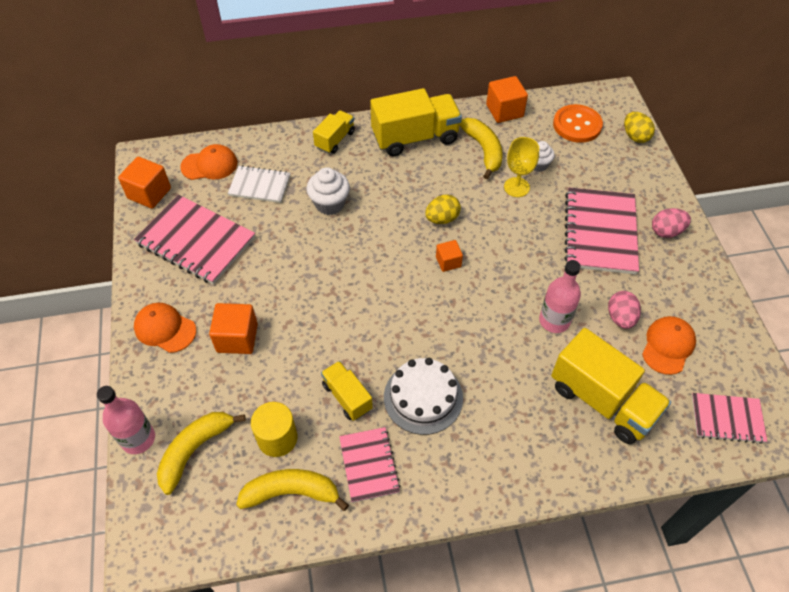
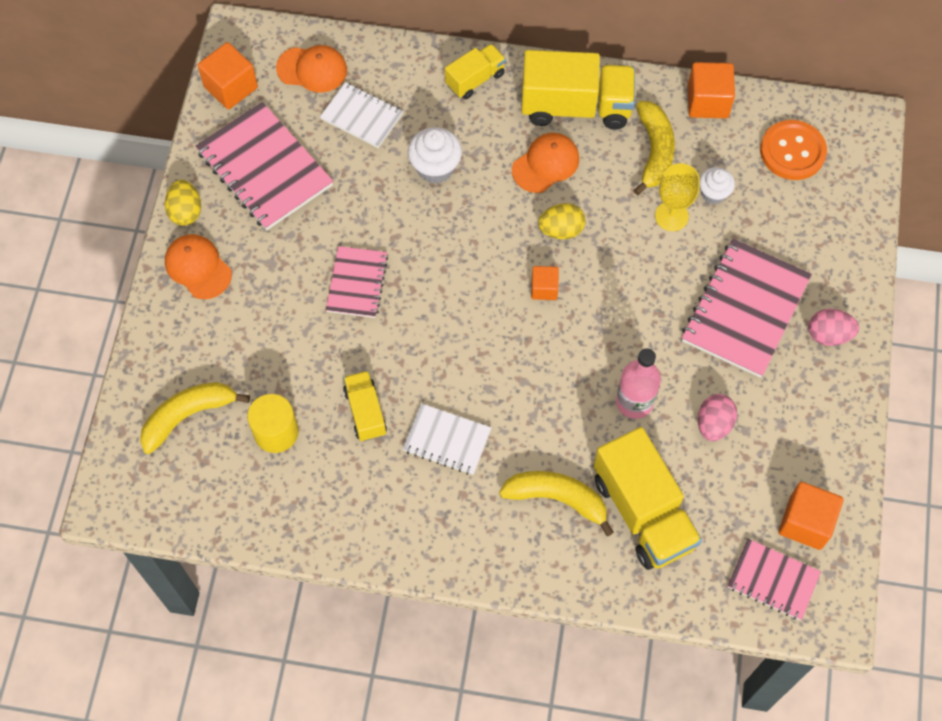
camera: 20 degrees right, 10 degrees up
(138, 439) = (135, 384): pink bottle -> none
(237, 338) = (272, 304): orange cube -> orange cube (805, 522)
(291, 492) = (270, 494): yellow banana -> yellow banana (557, 498)
(369, 465) = (360, 494): pink notebook -> pink notebook (357, 283)
(423, 397) = (447, 440): white cake -> white notebook
(635, 136) = (860, 191): yellow egg -> yellow egg (186, 211)
(668, 346) = (751, 476): orange cap -> orange cap (546, 164)

